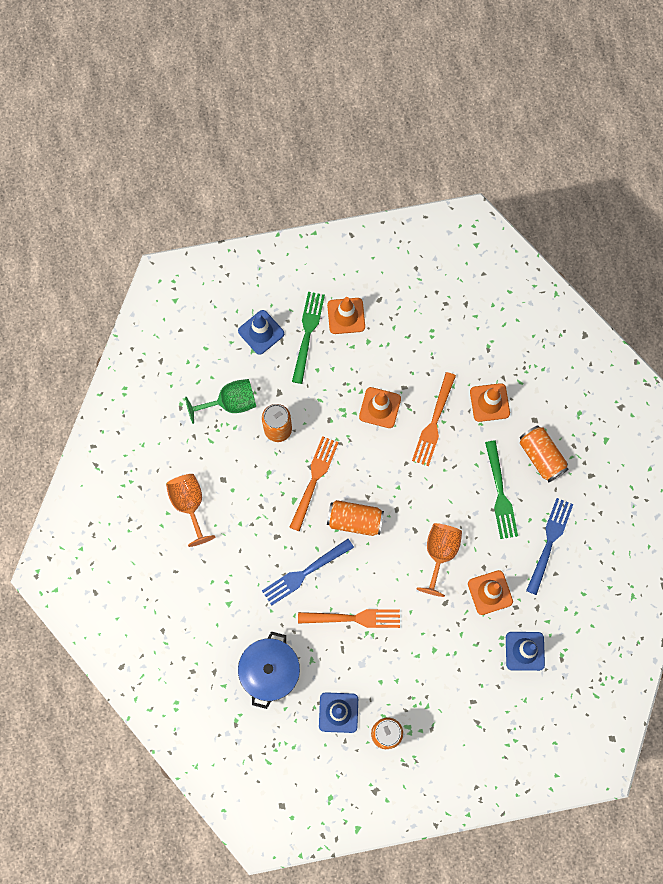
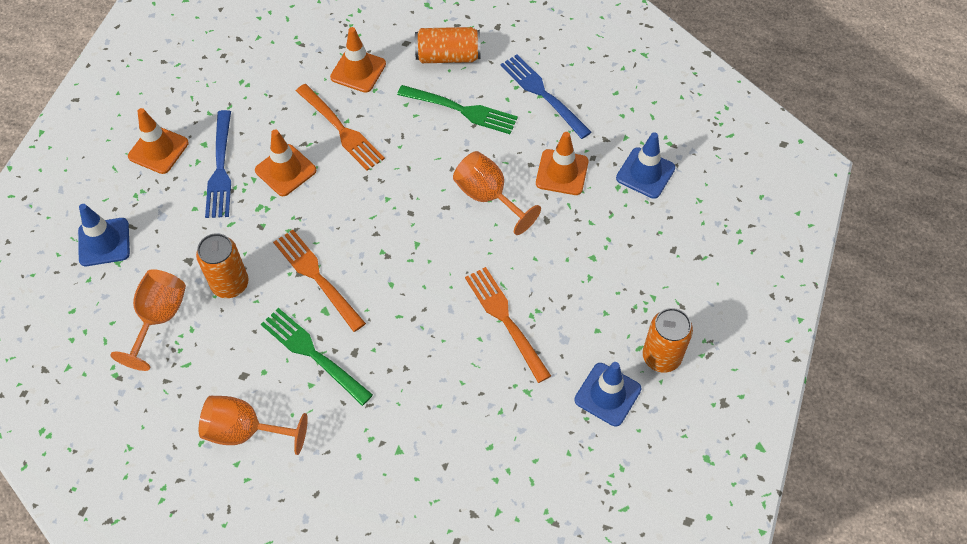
camera: 60 degrees left, 15 degrees down
(230, 403) = (159, 319): green goblet -> orange goblet
(270, 671) = (513, 446): blue pot -> none
(305, 573) = (418, 344): blue fork -> blue fork (220, 168)
(307, 334) = (146, 196): green fork -> green fork (313, 354)
(353, 618) = (505, 320): orange fork -> orange fork turned 60 degrees counterclockwise
(355, 520) = (394, 260): orange can -> none

